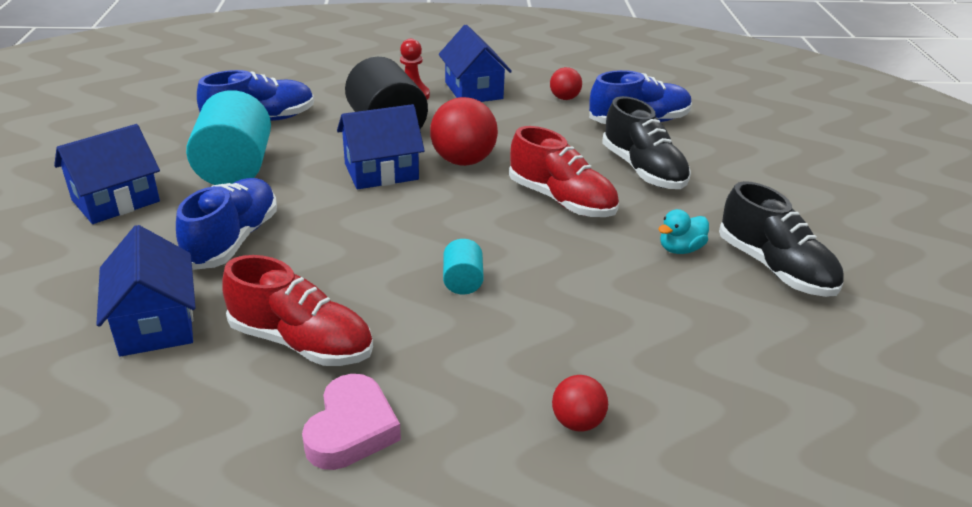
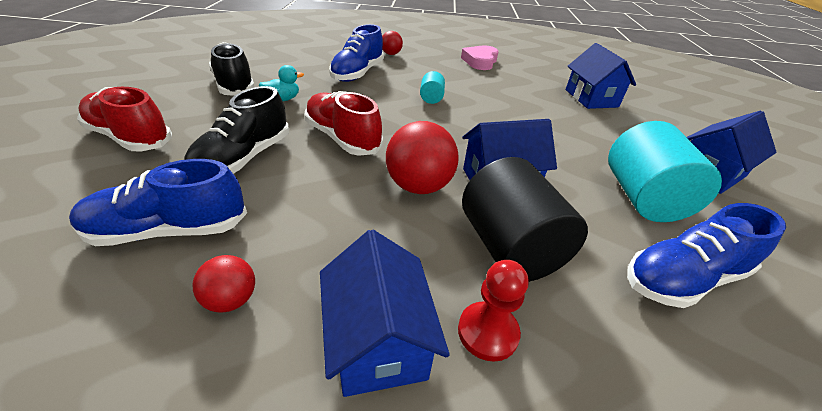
camera: 175 degrees left, 5 degrees up
(233, 240) = (587, 134): blue shoe -> blue shoe (357, 73)
(301, 342) = (512, 85): red shoe -> red shoe (130, 137)
(643, 170) = (244, 158): black shoe -> black shoe turned 135 degrees counterclockwise

